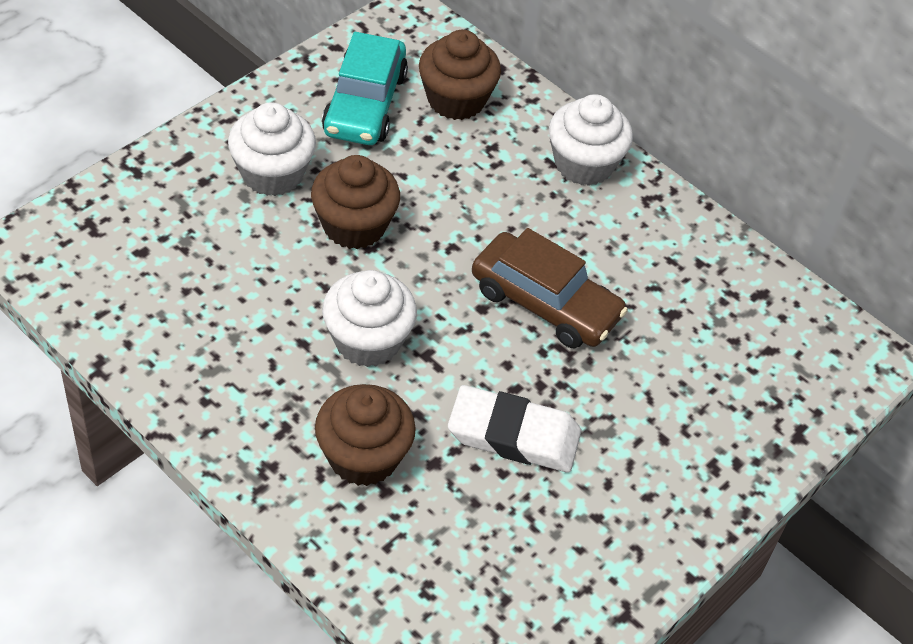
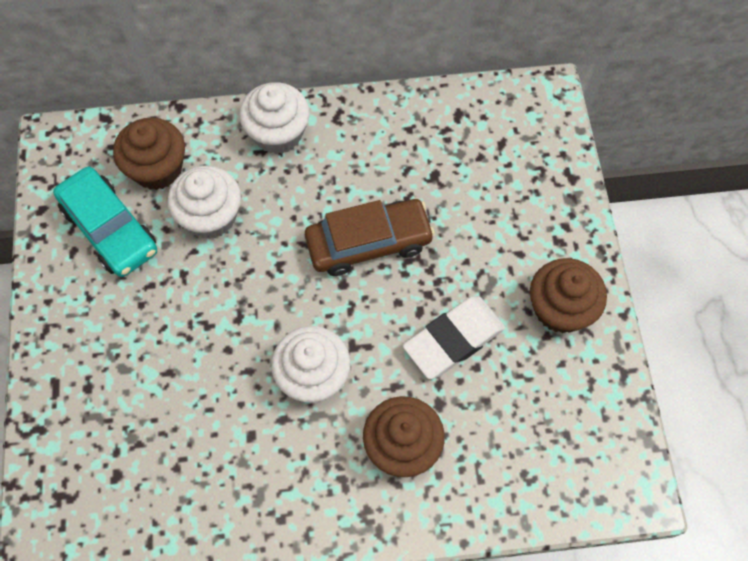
camera: 45 degrees left, 15 degrees up
(272, 174) = (120, 336): white cupcake -> white cupcake (210, 216)
(354, 226) = (211, 314): brown cupcake -> brown cupcake (560, 308)

